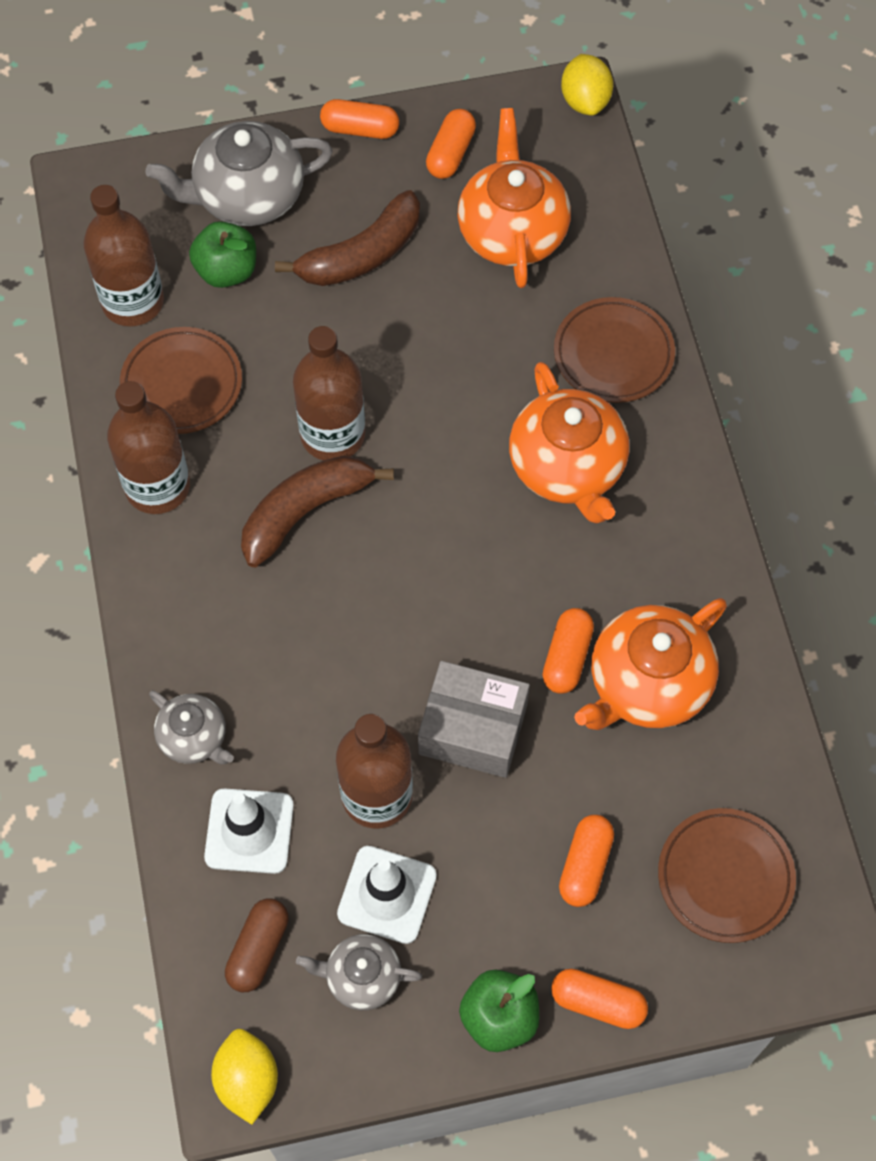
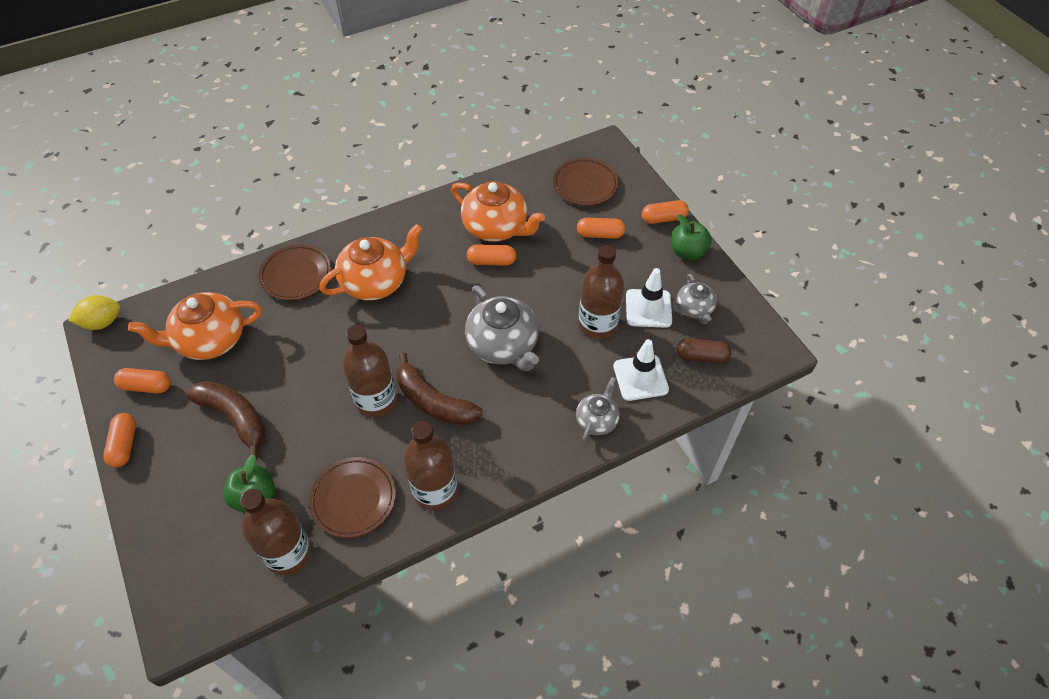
camera: 105 degrees left, 10 degrees down
(247, 196) = (188, 502): grey teapot -> grey teapot (503, 345)
(247, 1080) = (768, 344): yellow lemon -> none
(473, 729) = (545, 292): grey box -> none
(597, 1002) = (663, 218): orange capsule -> orange capsule turned 75 degrees clockwise

